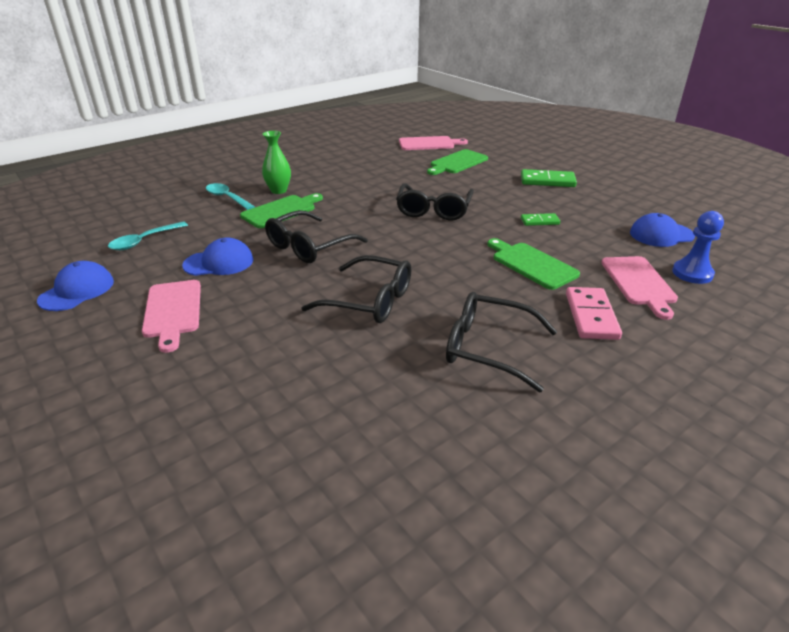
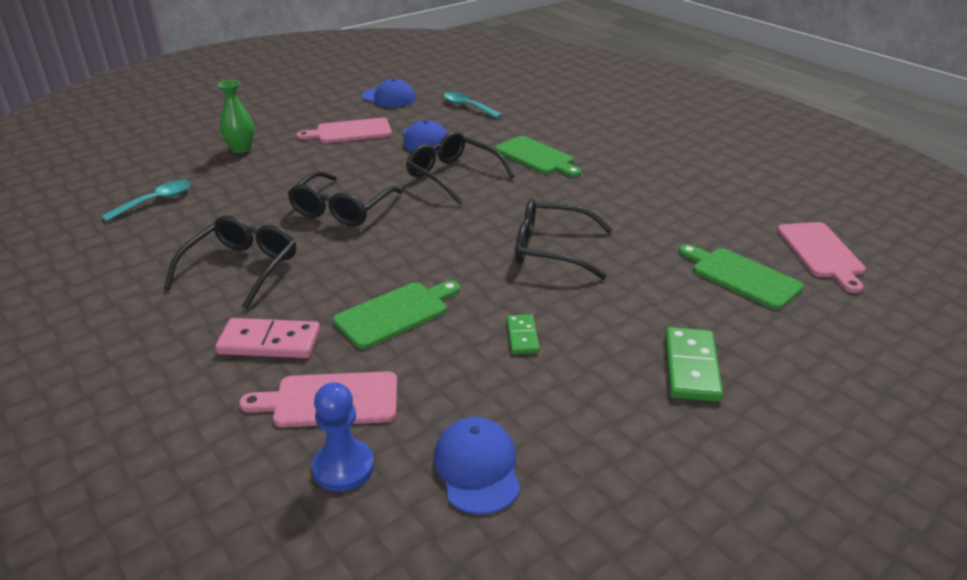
camera: 90 degrees right, 0 degrees up
(227, 198) = (565, 128): turquoise spoon -> turquoise spoon (155, 201)
(278, 190) = (591, 151): green vase -> green vase (241, 149)

